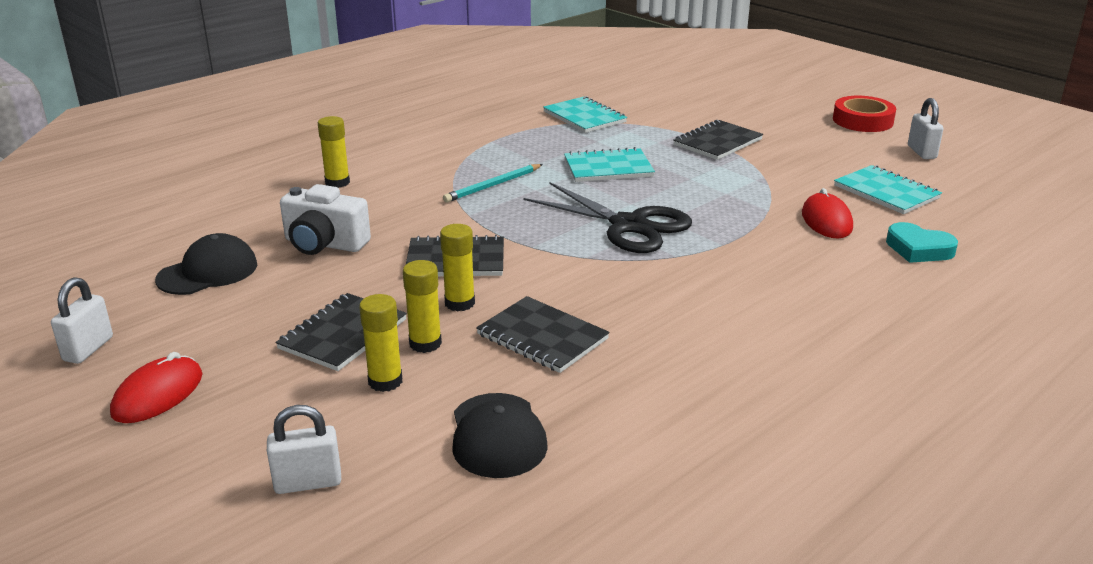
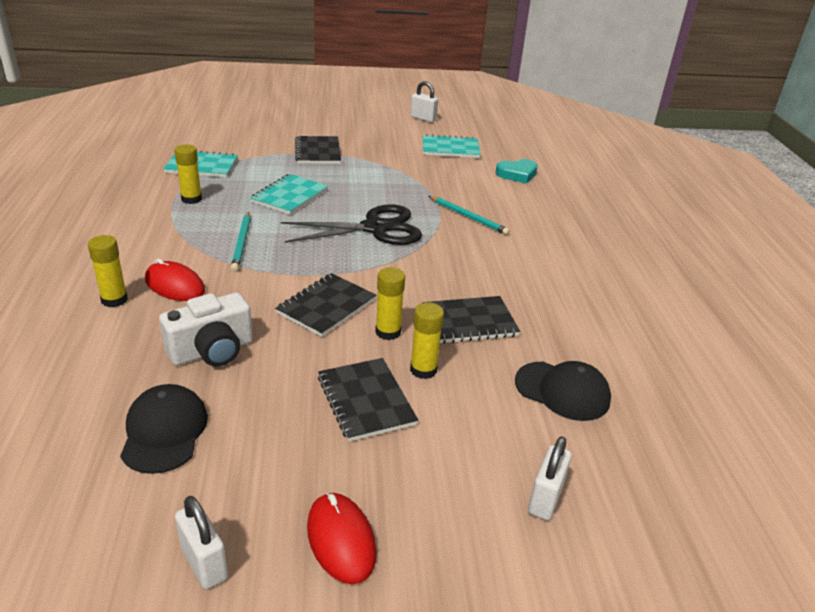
camera: 55 degrees left, 5 degrees up
(385, 381) = (452, 408): yellow glue stick -> yellow glue stick (191, 199)
(750, 260) = (468, 217): none -> turquoise pencil
(826, 220) = (456, 177): red mouse -> red mouse (174, 285)
(862, 121) = (364, 109): red tape -> none

